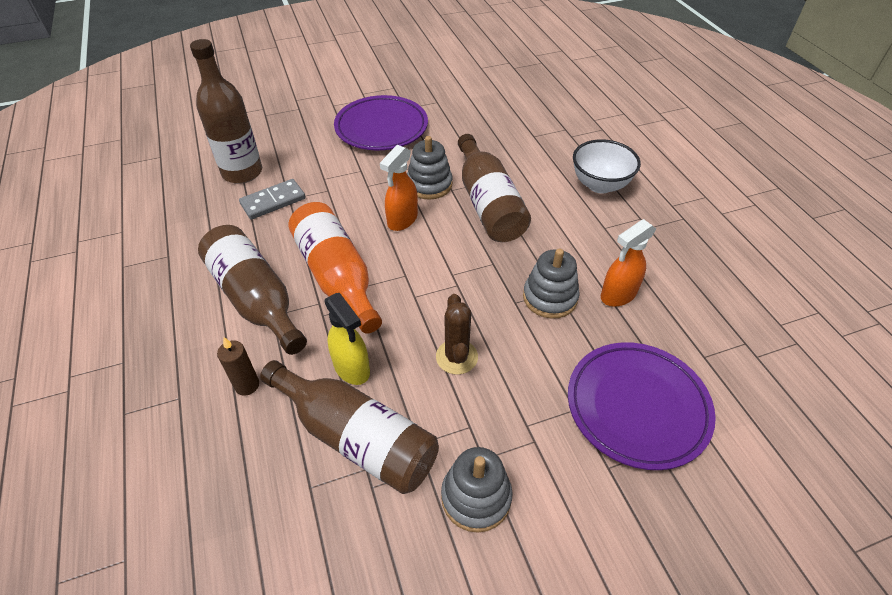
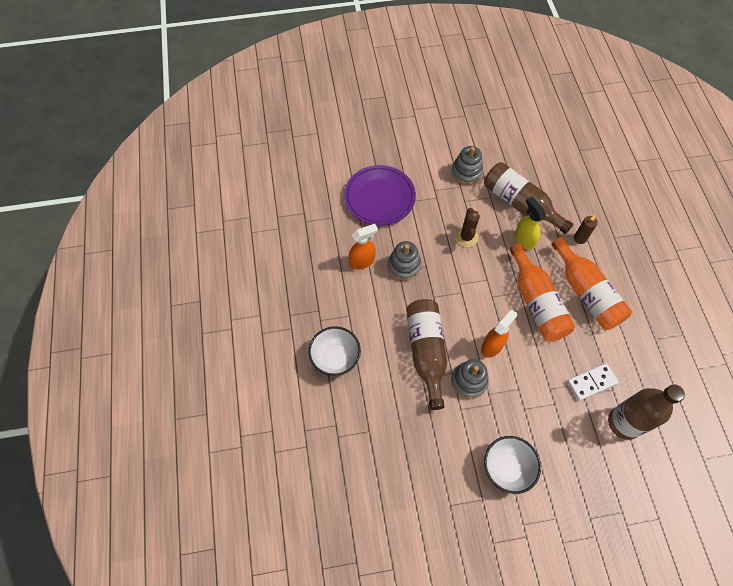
camera: 170 degrees left, 15 degrees up
(256, 299) = (586, 293): brown bottle -> orange bottle
(273, 201) = (591, 382): grey domino -> white domino
(381, 128) = (506, 468): purple plate -> white bowl

